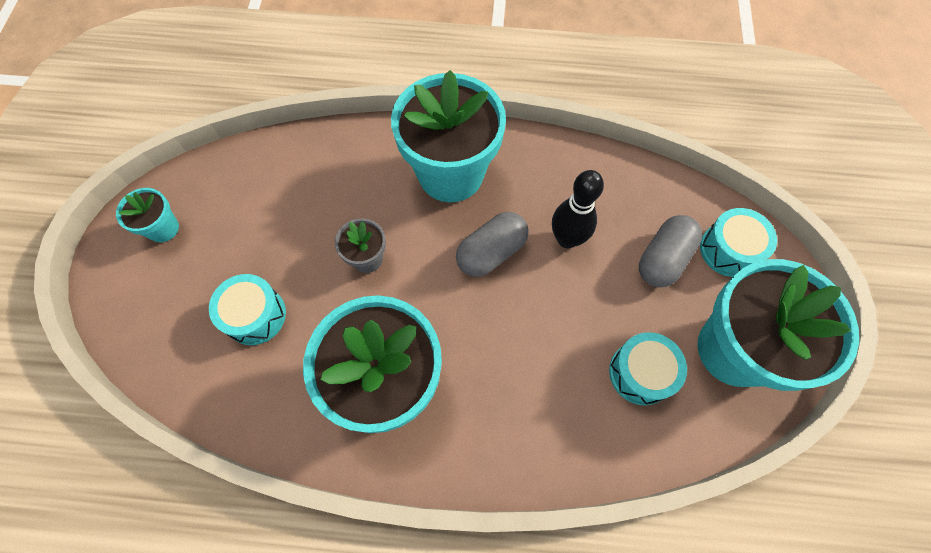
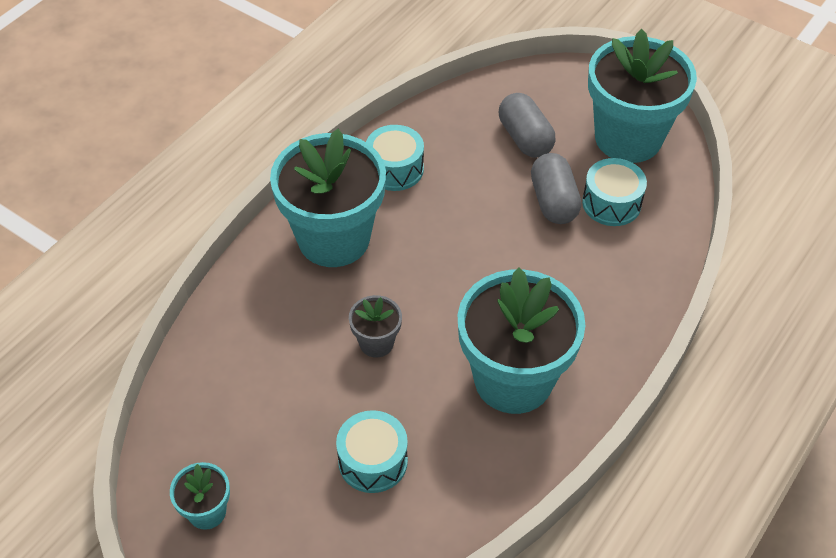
camera: 60 degrees left, 15 degrees down
(491, 252) = (437, 247): grey capsule -> grey capsule (553, 201)
(567, 239) = (463, 189): black bowling pin -> none
(729, 250) = (545, 95): turquoise drum -> turquoise drum (395, 169)

